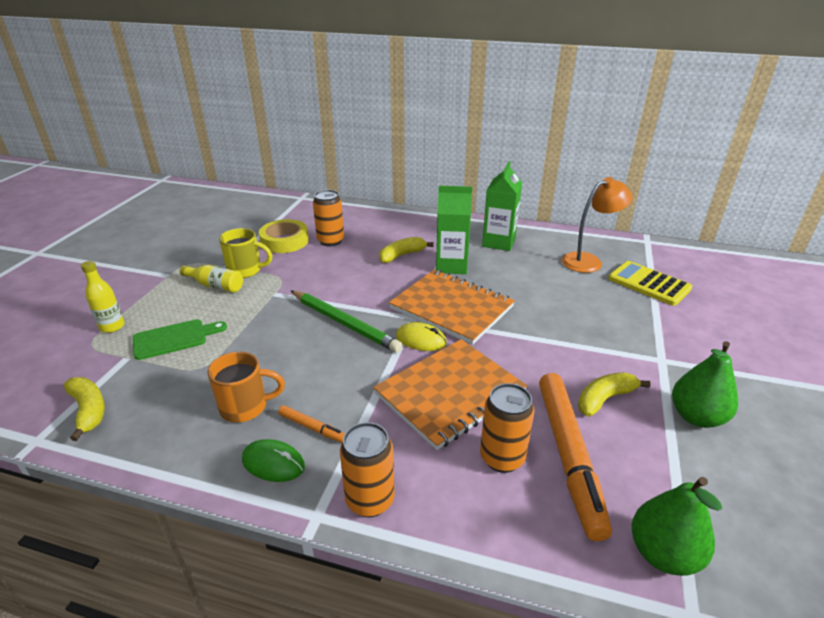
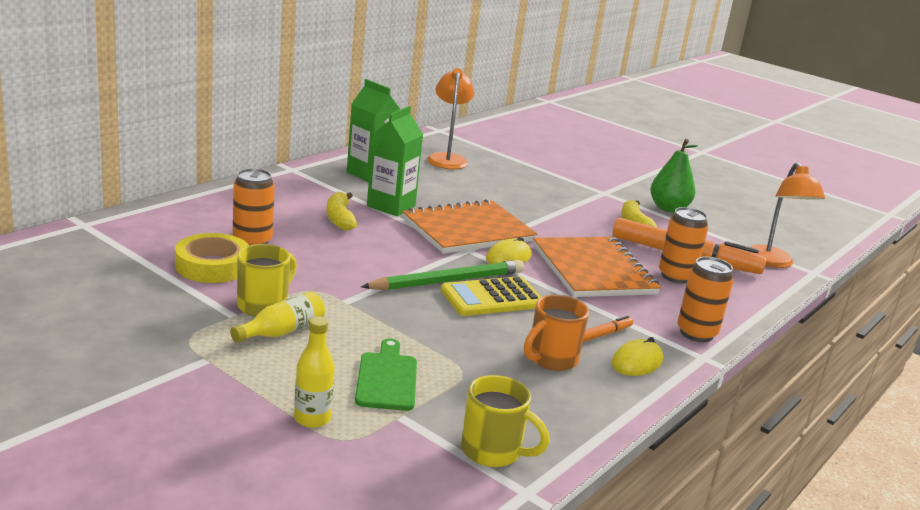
camera: 70 degrees left, 10 degrees down
(89, 410) = (493, 452): yellow banana -> yellow mug
(246, 407) = (551, 359): orange mug -> orange mug turned 150 degrees counterclockwise
(273, 463) = (636, 362): green mouse -> yellow mouse
(649, 284) = (505, 156): yellow calculator -> yellow calculator (492, 298)
(663, 553) = (773, 262): green pear -> orange lamp

